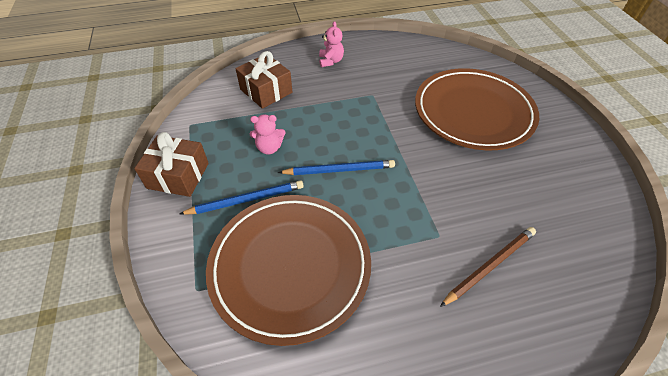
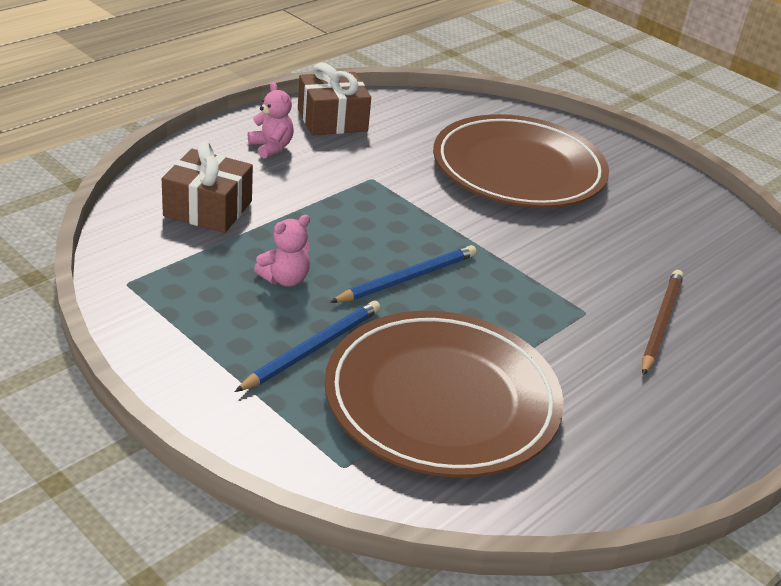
camera: 35 degrees left, 15 degrees down
(178, 175) = (178, 351): brown gift -> brown gift (332, 120)

